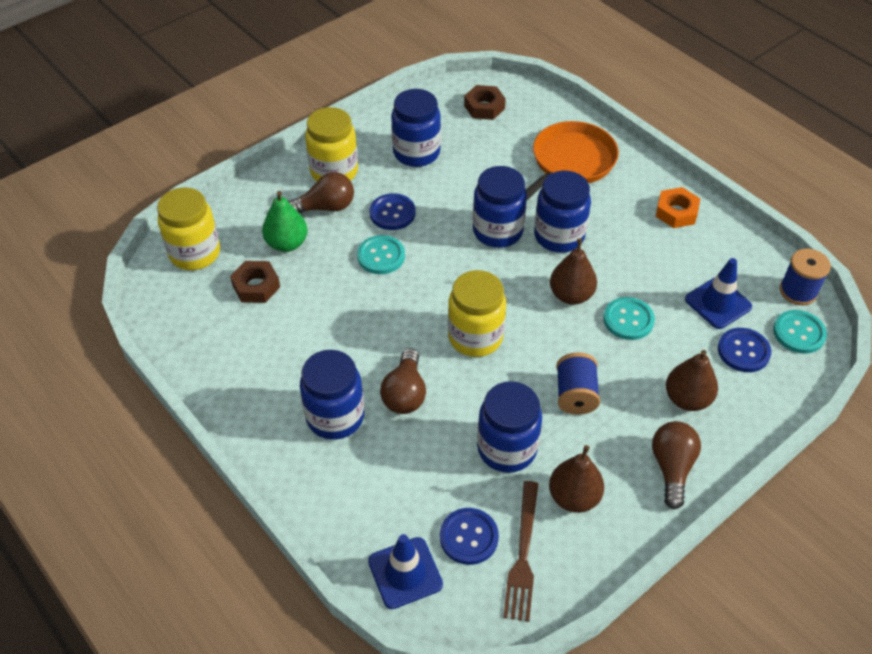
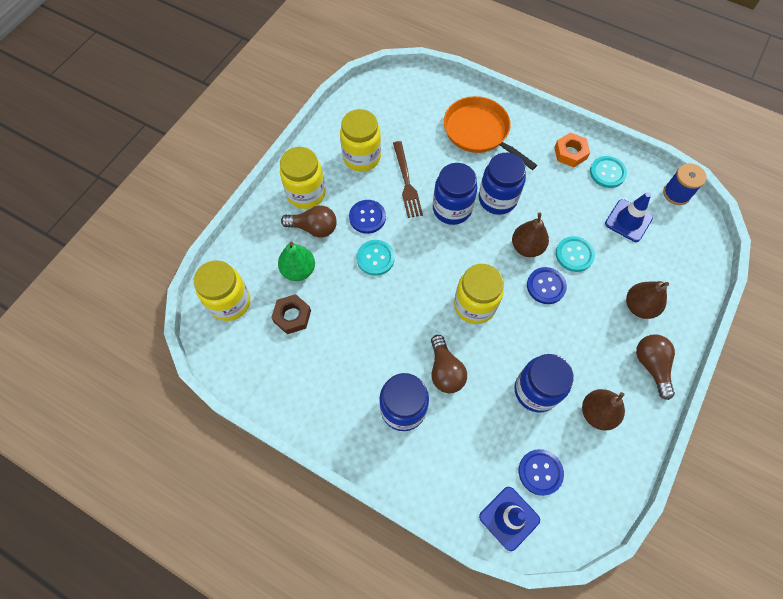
camera: 20 degrees left, 15 degrees up
(325, 207) = (314, 228): brown light bulb -> brown light bulb turned 45 degrees clockwise
(416, 153) = (362, 157): blue jar -> yellow jar
(484, 107) = (395, 101): brown nut -> none
(523, 554) = (582, 472): brown fork -> brown fork (406, 182)
(570, 162) = (479, 132): orange pan -> orange pan turned 60 degrees counterclockwise
(575, 395) = (564, 329): blue spool -> none
(743, 351) = (660, 255): blue button -> blue button (546, 286)
(799, 333) = (690, 227): turquoise button -> turquoise button (607, 173)

